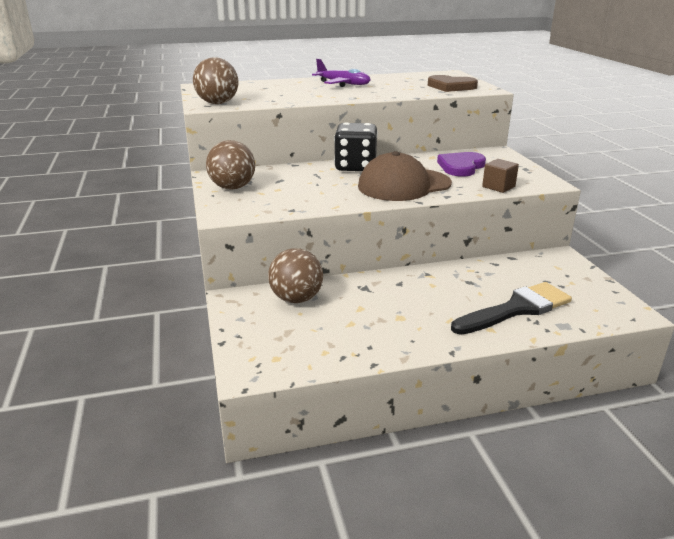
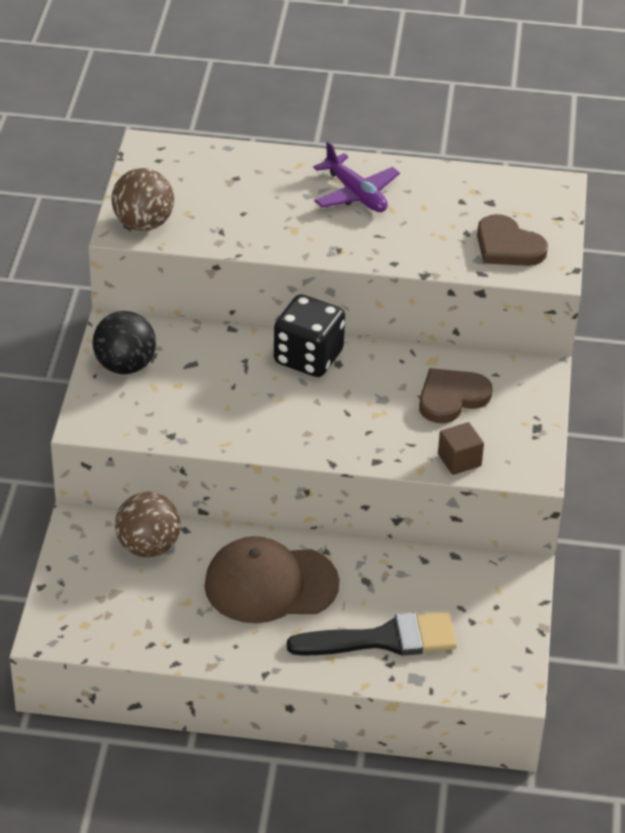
camera: 20 degrees right, 15 degrees up
(232, 188) = (125, 366): brown ball -> black ball
(404, 185) = (340, 421): brown cap -> brown cap (270, 584)
(461, 167) = (451, 397): purple heart -> brown heart

